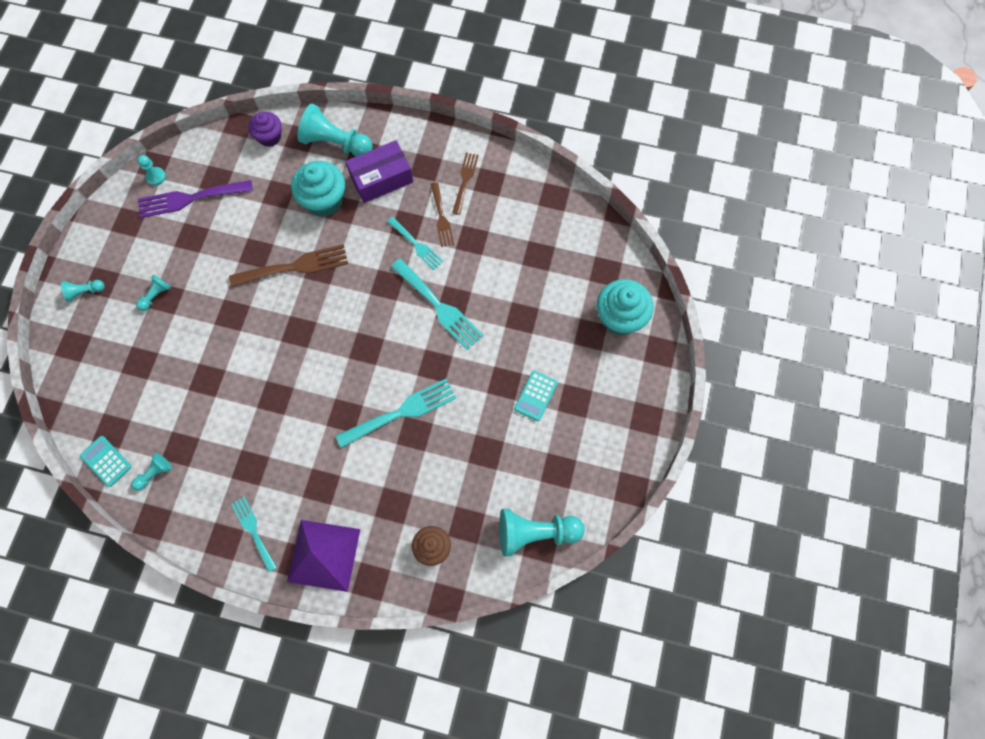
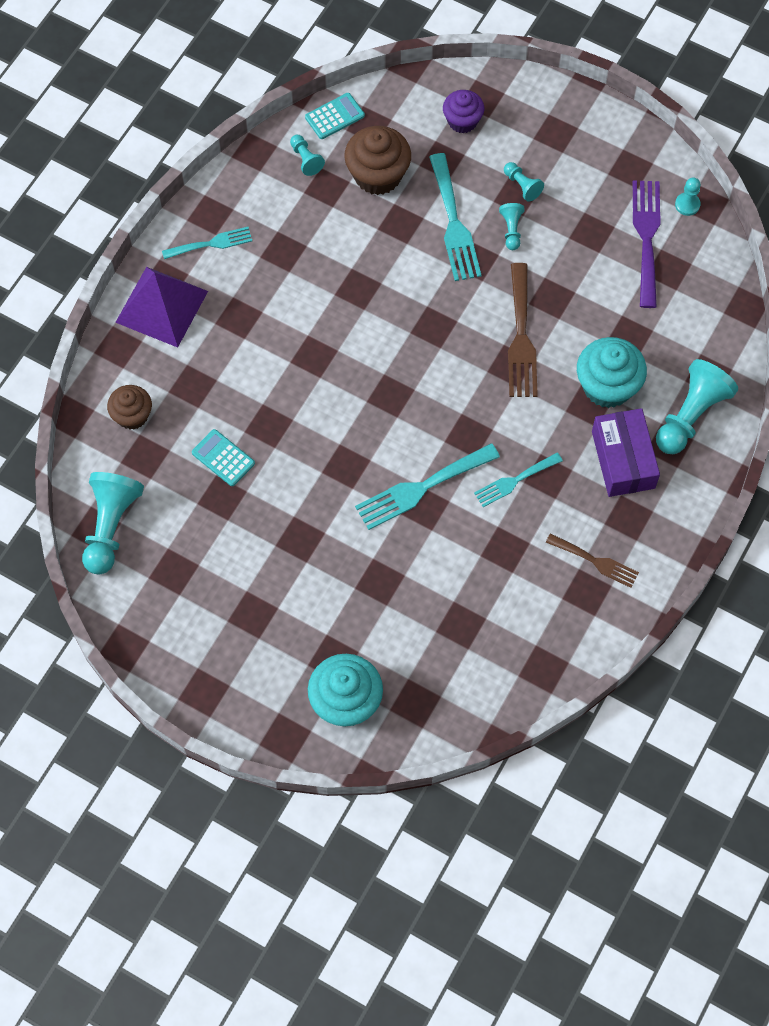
camera: 105 degrees right, 5 degrees down
(85, 292) = (547, 116): turquoise pawn -> turquoise pawn (511, 230)
(162, 409) = (378, 175): none -> brown cupcake
(269, 137) = (718, 339): purple cupcake -> purple cupcake (462, 121)
(402, 412) = (298, 417): turquoise fork -> turquoise fork (454, 224)
(441, 218) = (546, 519): brown fork -> none
(535, 396) = (272, 570): turquoise calculator -> turquoise calculator (223, 458)

